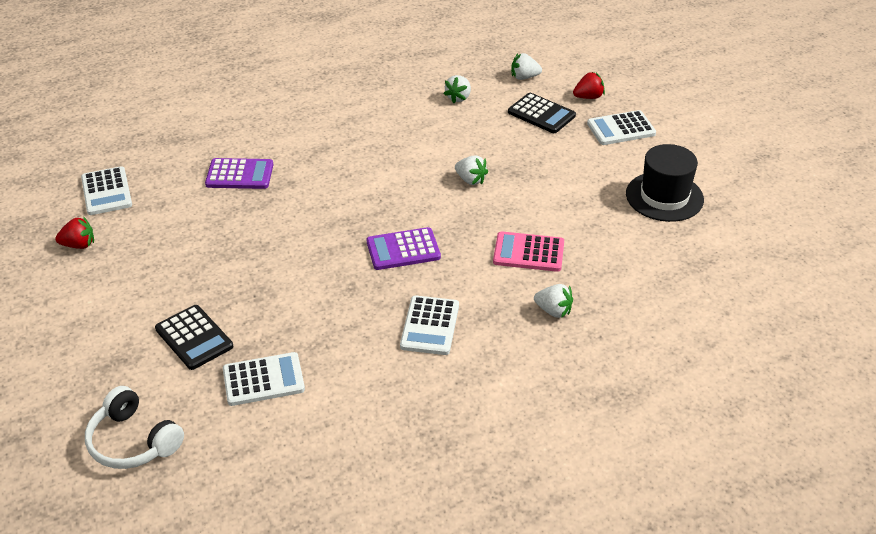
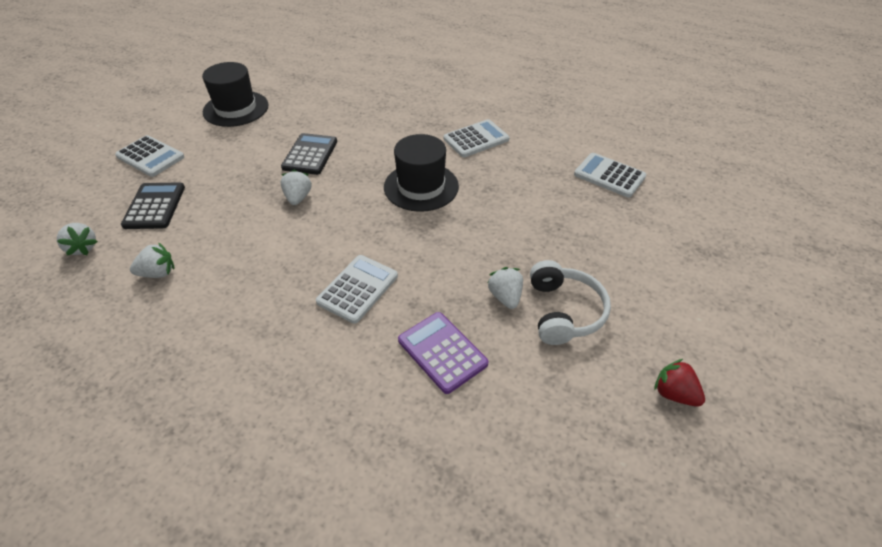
camera: 130 degrees left, 5 degrees up
(106, 192) = (595, 452): white calculator -> white calculator (358, 289)
(133, 442) = (726, 195): white headphones -> white headphones (564, 311)
(194, 338) = (632, 229): black calculator -> black calculator (310, 154)
(403, 249) = (421, 187): purple calculator -> black hat
(528, 252) = (359, 134): pink calculator -> none
(553, 311) = (403, 105): white strawberry -> white strawberry (505, 297)
(588, 97) = (102, 193): red strawberry -> none

